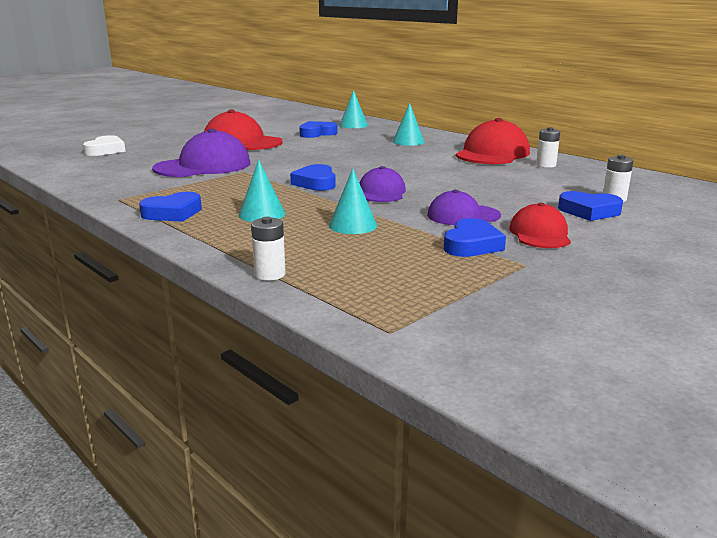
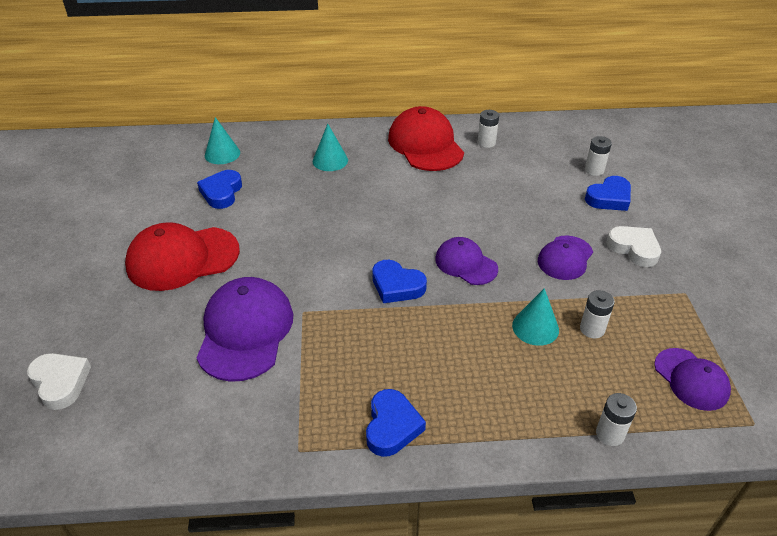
camera: 50 degrees left, 20 degrees up
(262, 214) = (455, 366): turquoise cone -> none
(390, 242) = (592, 329): none -> white battery
(401, 291) = (691, 379): none -> purple cap
(471, 245) = (629, 293): blue heart -> none
(540, 234) = (634, 248): red cap -> white heart

